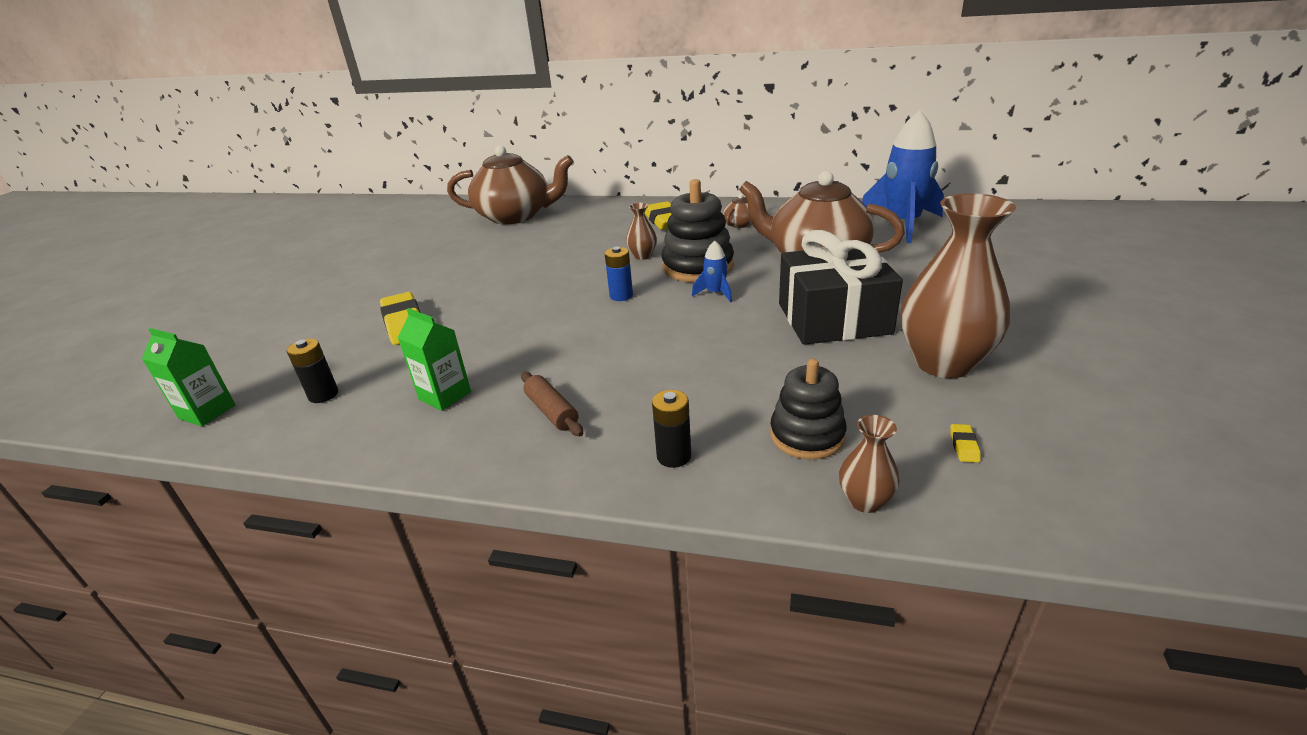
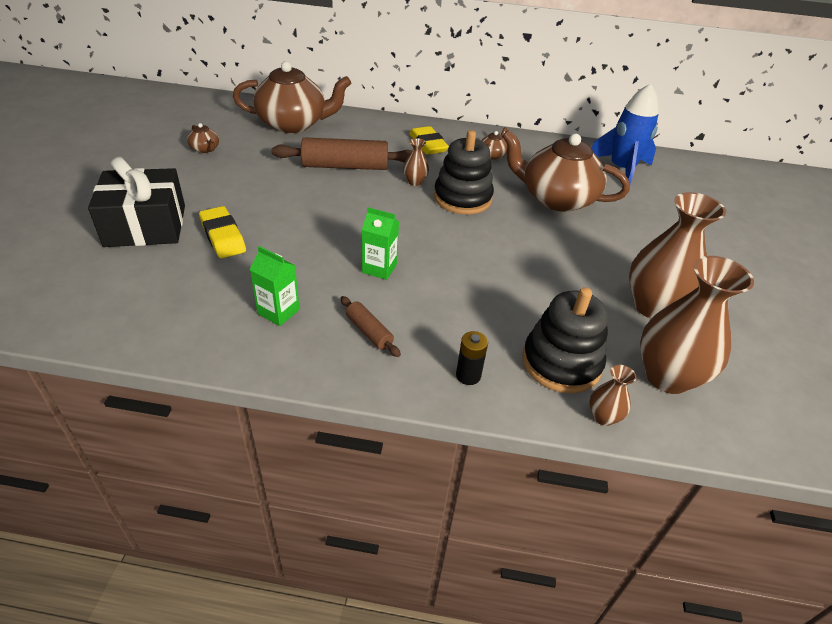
camera: 10 degrees left, 10 degrees up
(207, 412) = (75, 315): green carton -> green carton (379, 268)
(323, 395) = (173, 304): black battery -> none
(412, 246) = (205, 149): none -> brown teapot
(564, 248) = (345, 166): none -> brown rolling pin
(621, 296) = (404, 223): blue battery -> none
(715, 293) = (480, 227): blue rocket -> none
(807, 435) = (561, 363): black stacking toy -> black stacking toy, size x1.51
(833, 318) = (573, 260): black gift -> black gift (146, 226)
(964, 446) = (667, 377): yellow eraser -> brown vase

